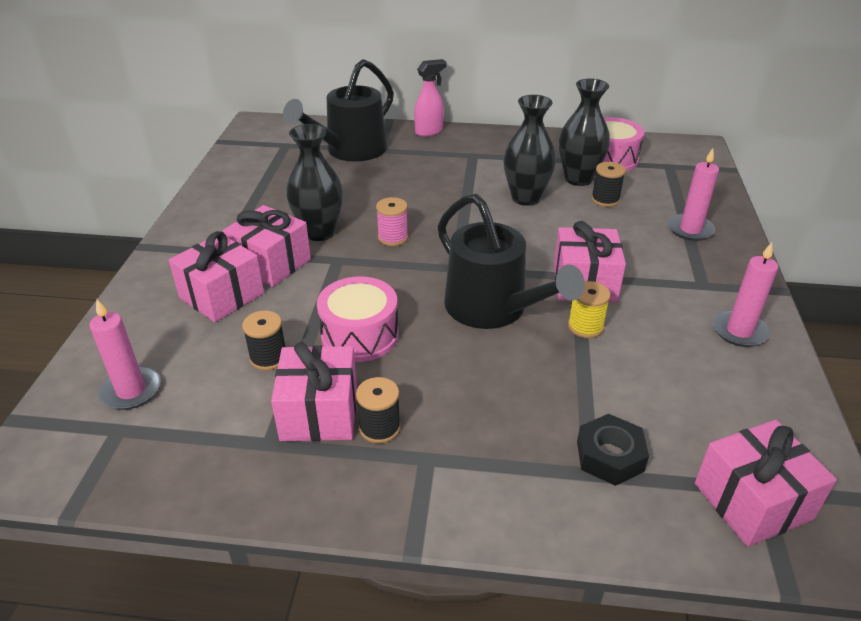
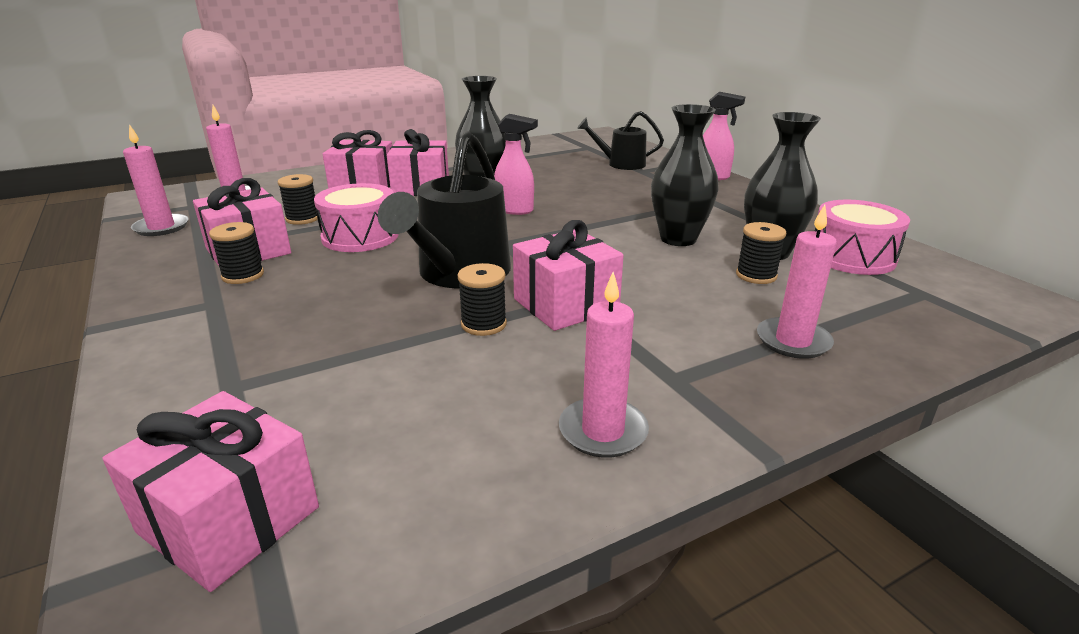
camera: 55 degrees right, 10 degrees down
(167, 467) = (161, 227): none -> pink candle
(350, 150) = (621, 164): black watering can -> black watering can, size x0.60
(393, 238) = (515, 210): pink spool -> pink spray bottle
(585, 327) = (483, 324): yellow spool -> black spool
(610, 456) = (265, 392): black nut -> none

